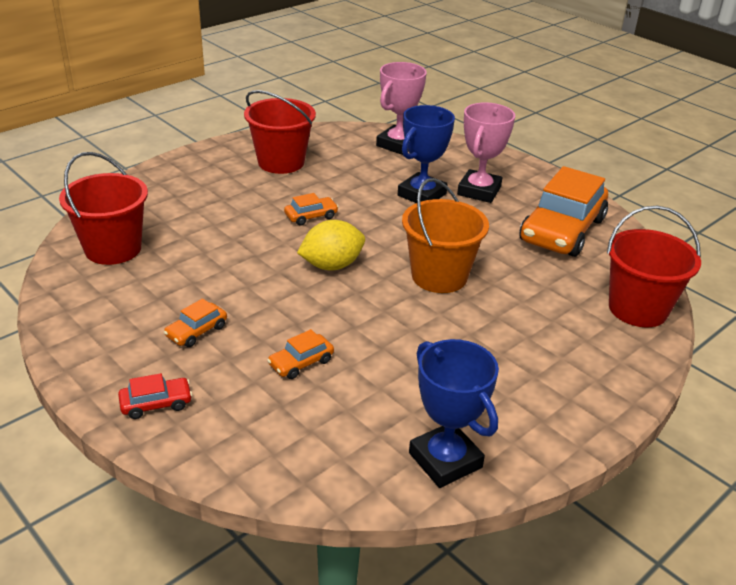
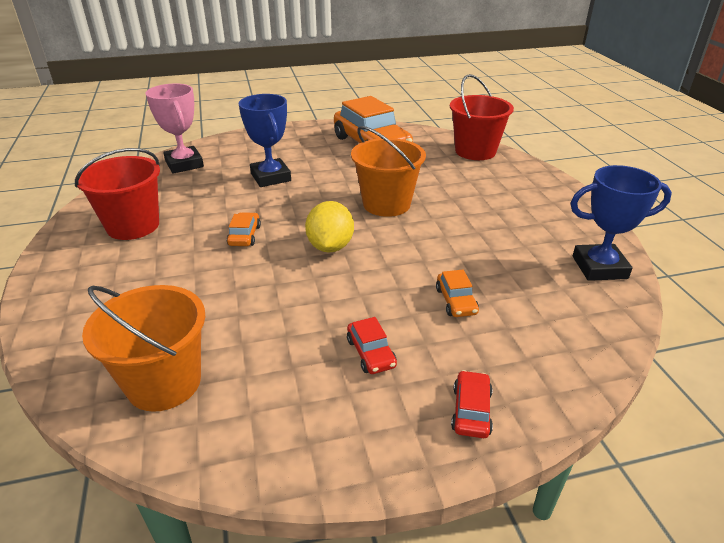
camera: 60 degrees left, 0 degrees up
(113, 249) = (164, 383): red bucket -> orange bucket
(196, 331) = (371, 353): orange car -> red car
(479, 191) = (292, 155): pink trophy -> none

